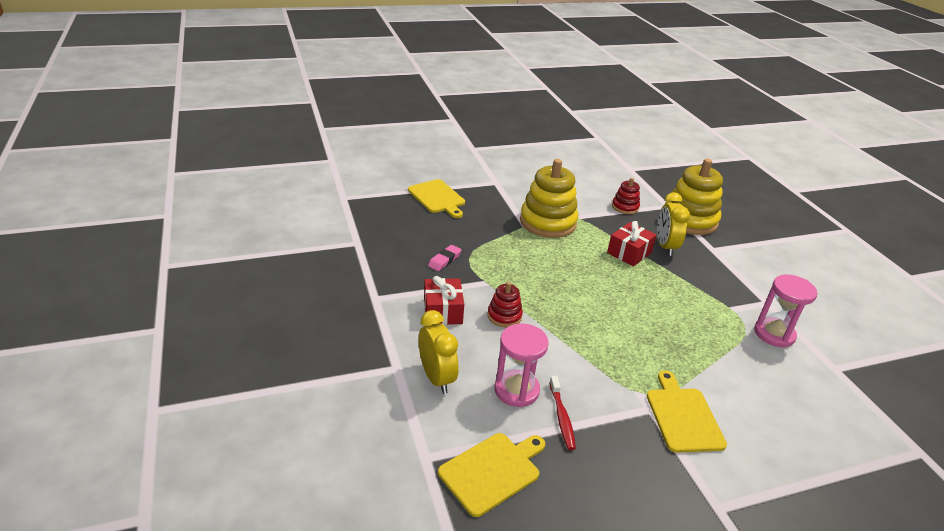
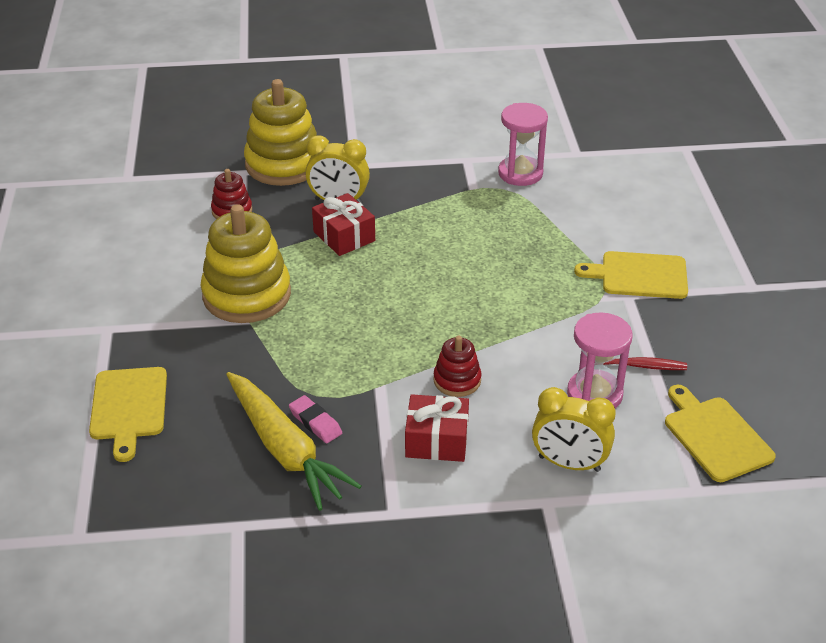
camera: 75 degrees left, 5 degrees up
(419, 252) = (285, 449): none -> yellow carrot
(436, 378) = (569, 464): yellow clock -> yellow clock turned 150 degrees counterclockwise
(437, 198) = (129, 407): yellow cutting board -> yellow cutting board turned 105 degrees clockwise

